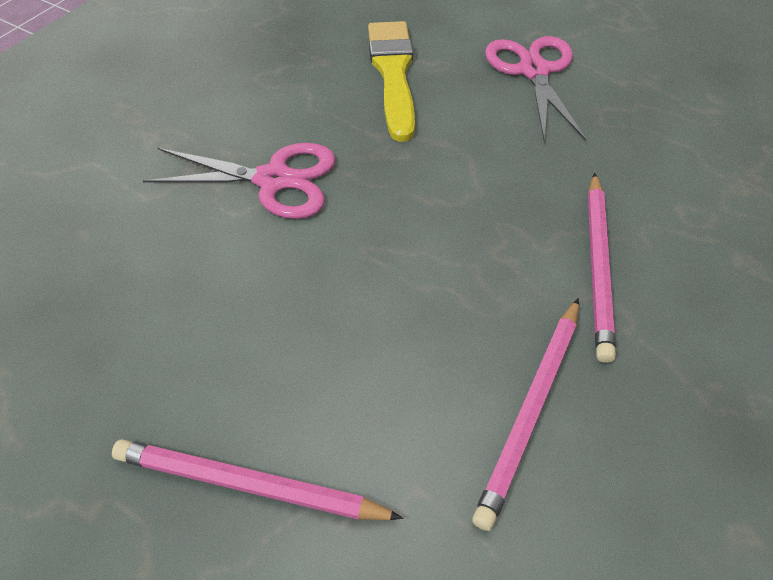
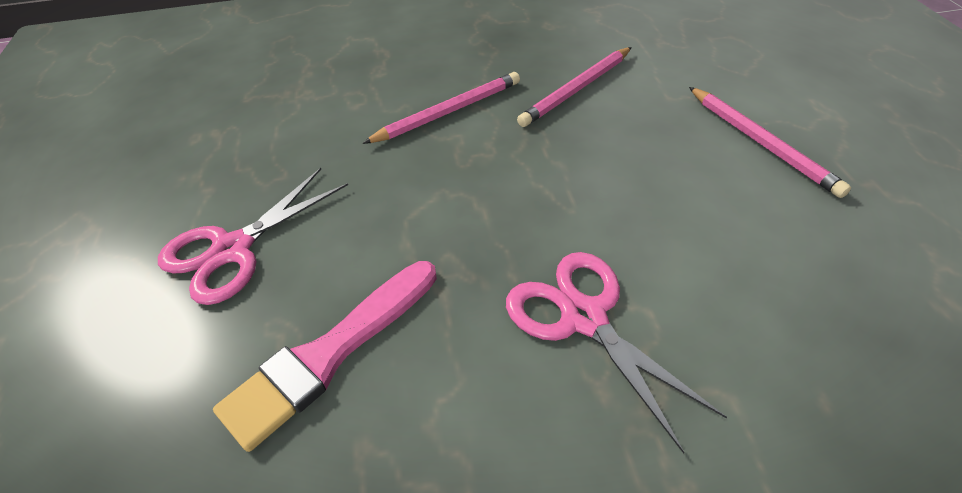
camera: 130 degrees left, 5 degrees down
(393, 74) = (330, 353): yellow brush -> pink brush
(531, 409) = (577, 89): pink pencil -> pink pencil turned 150 degrees clockwise

